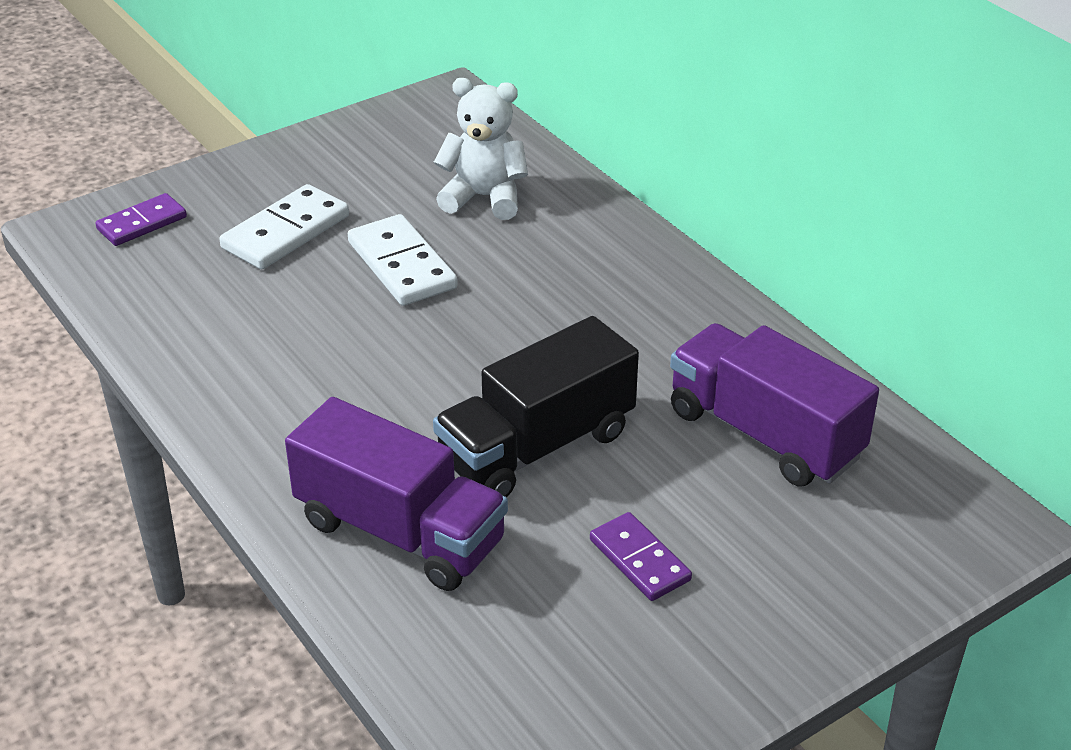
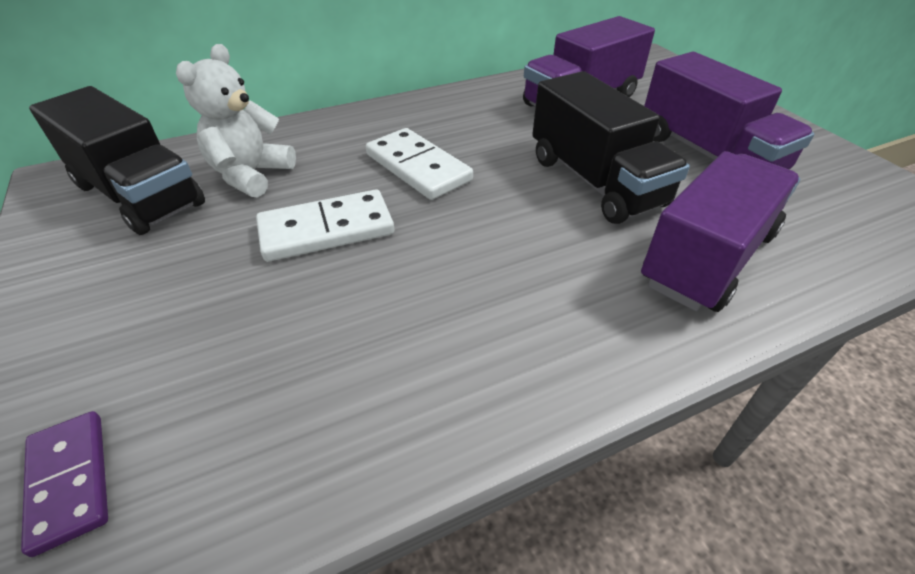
camera: 80 degrees left, 5 degrees up
(286, 232) = (212, 312): white domino -> white domino (418, 167)
(435, 145) = (139, 195): none -> black truck
(639, 560) = (707, 154): purple domino -> purple truck

